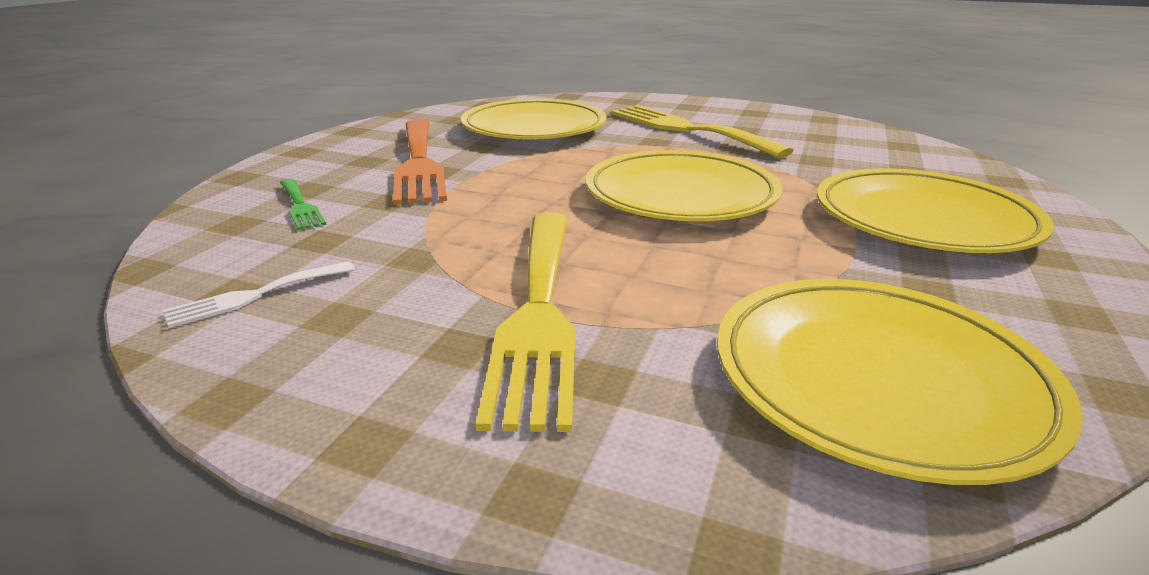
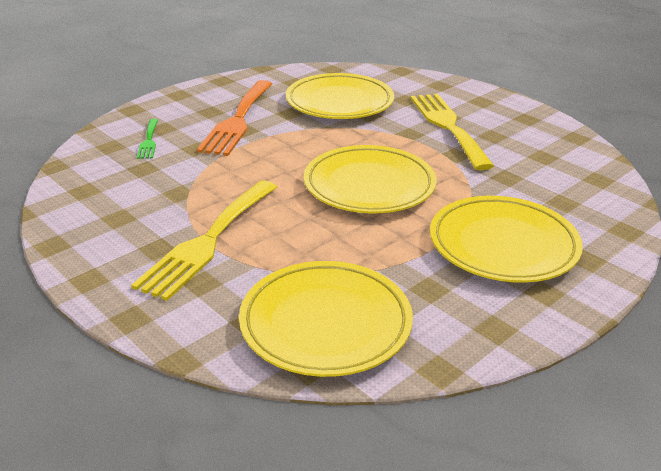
camera: 25 degrees right, 5 degrees up
(255, 295) = (92, 195): white fork -> none

